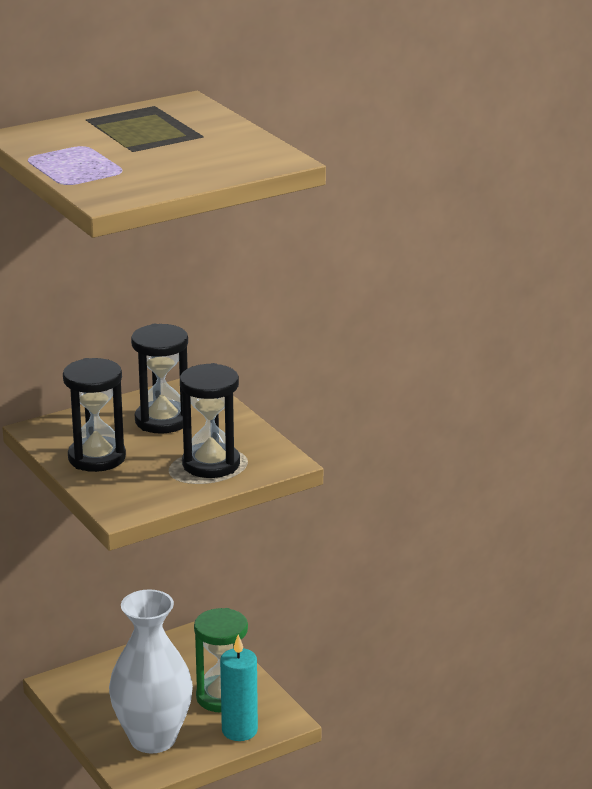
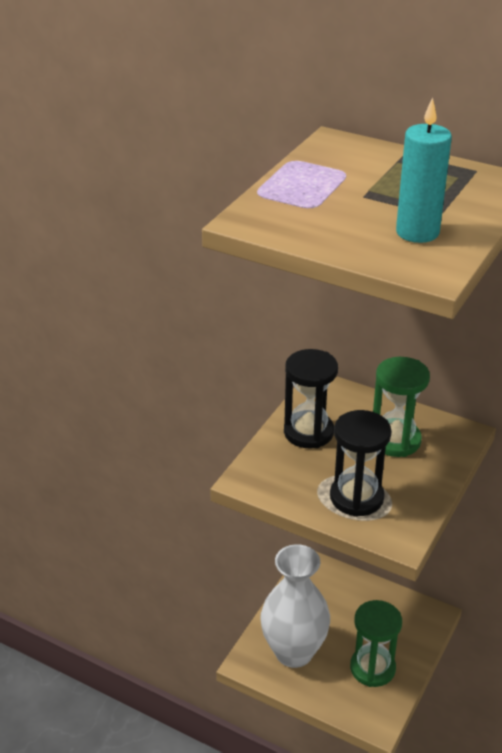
camera: 60 degrees right, 10 degrees up
(162, 420) = (395, 440): black hourglass -> green hourglass
(239, 730) = (342, 700): turquoise candle -> turquoise candle (417, 232)

